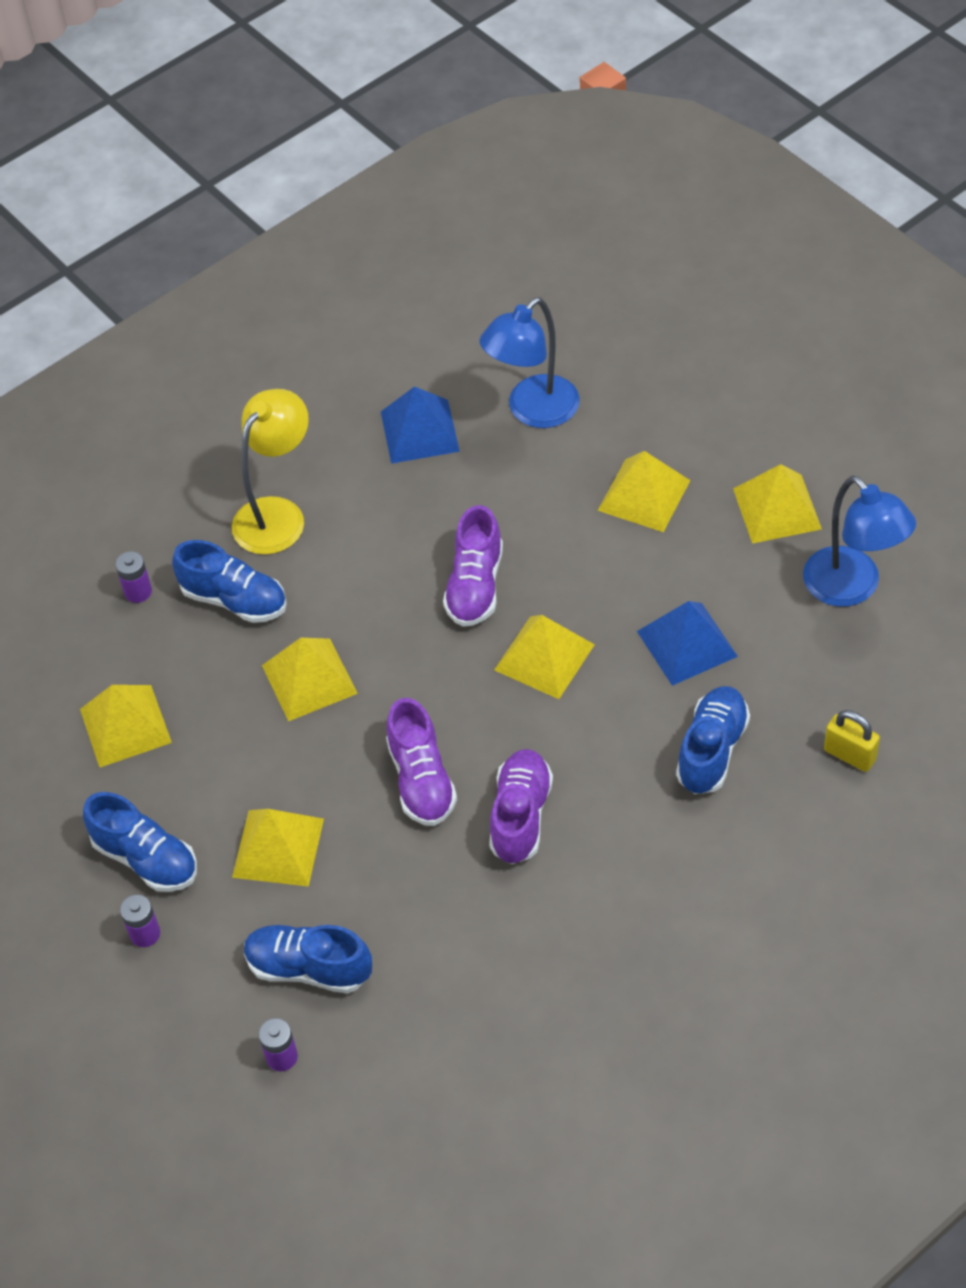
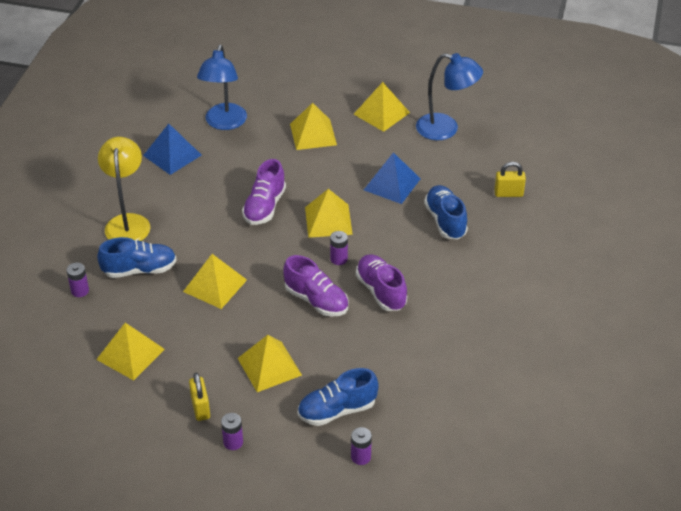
camera: 40 degrees left, 10 degrees down
(146, 858) = (200, 408): blue shoe -> yellow padlock
(475, 586) = (264, 207): purple shoe -> purple shoe turned 45 degrees clockwise
(506, 729) = (339, 259): none -> purple battery

